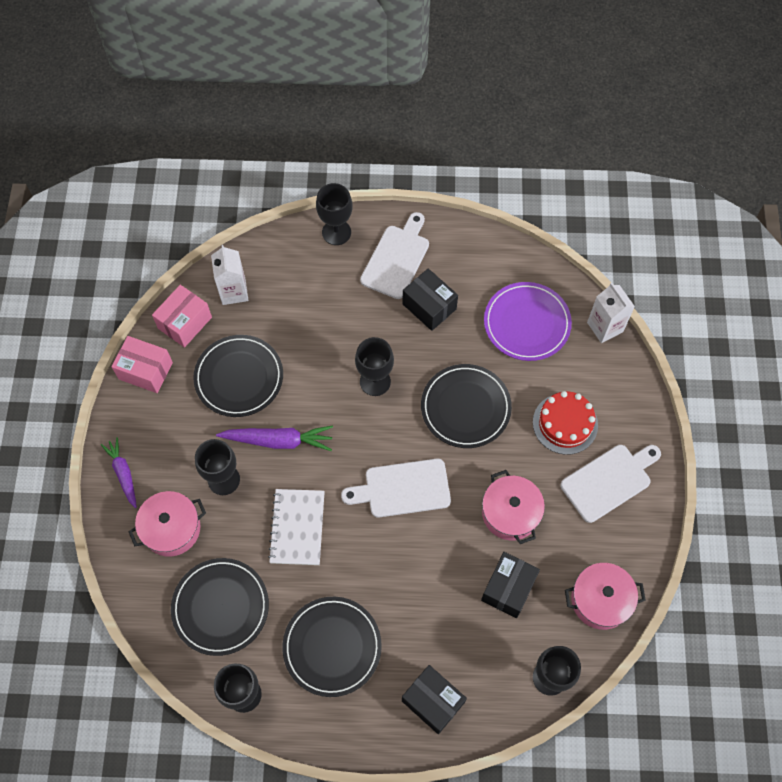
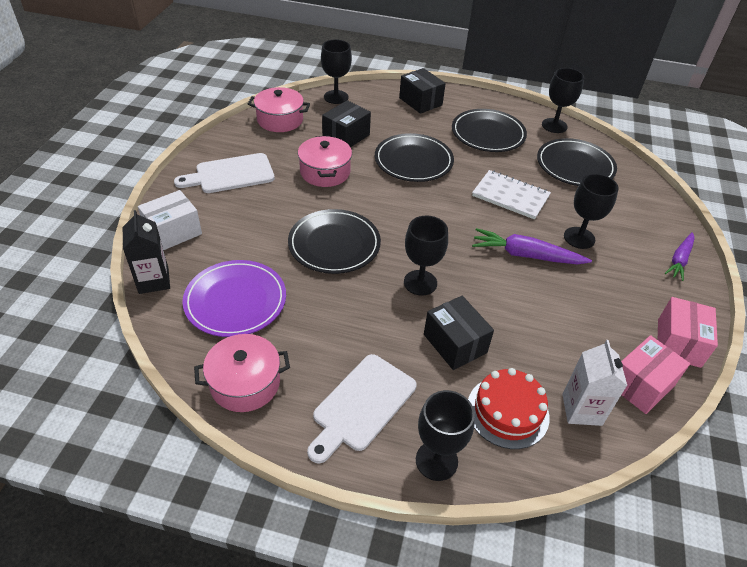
camera: 170 degrees left, 20 degrees down
(123, 473) = (679, 260): purple carrot -> purple carrot turned 45 degrees clockwise
(145, 371) = (678, 343): pink box -> pink box turned 75 degrees clockwise
(171, 528) = (623, 215): pink pot -> pink pot (245, 383)
(239, 377) = (569, 315): black plate -> black plate (413, 161)
(297, 527) = (510, 196): white notebook -> white notebook turned 75 degrees counterclockwise
(402, 488) = (413, 202): white cutting board -> none
(429, 306) = (339, 340): black box -> black box (455, 343)
(565, 423) = (245, 215): red cake -> red cake (507, 411)
(605, 327) = (153, 280): white carton -> black carton
(620, 384) = (173, 232): none -> white box

